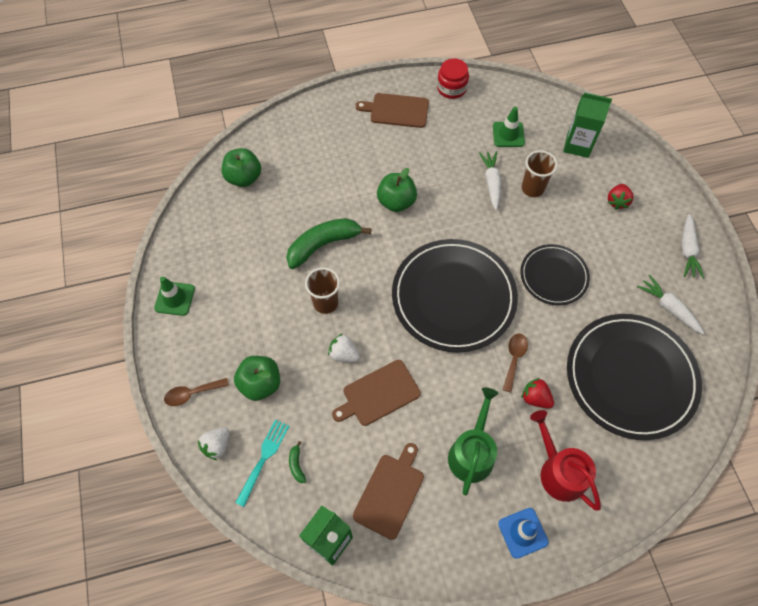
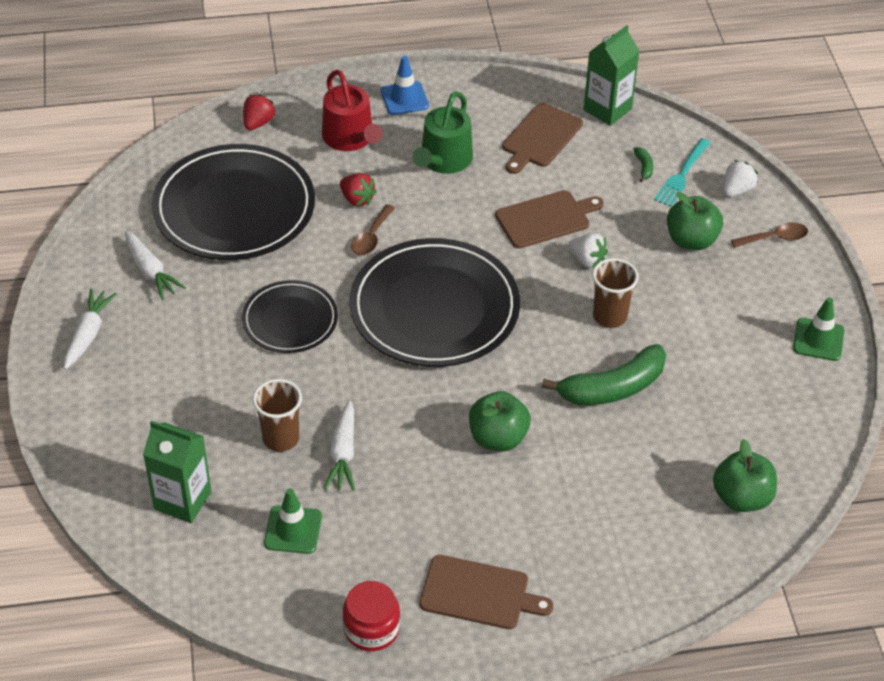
camera: 175 degrees left, 15 degrees down
(617, 201) = (158, 407): red strawberry -> red strawberry (258, 123)

